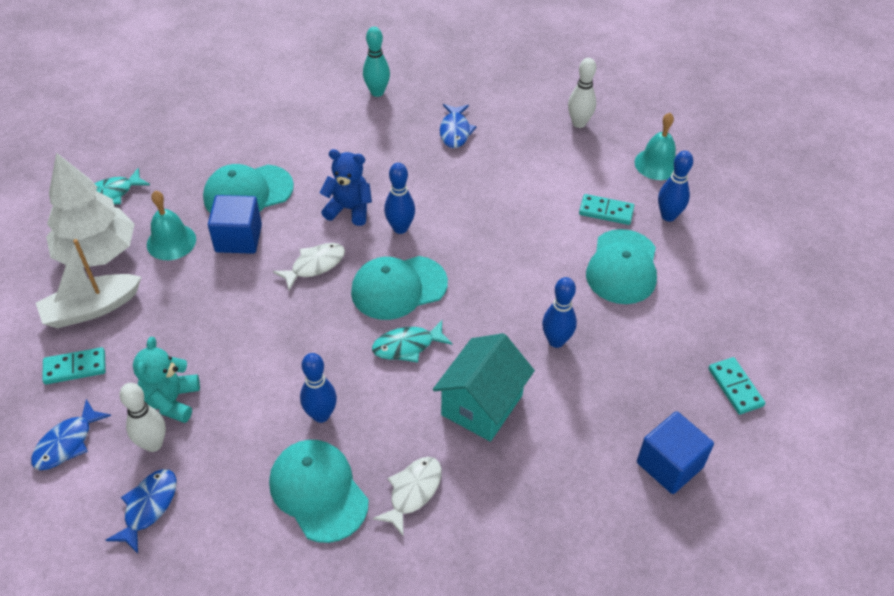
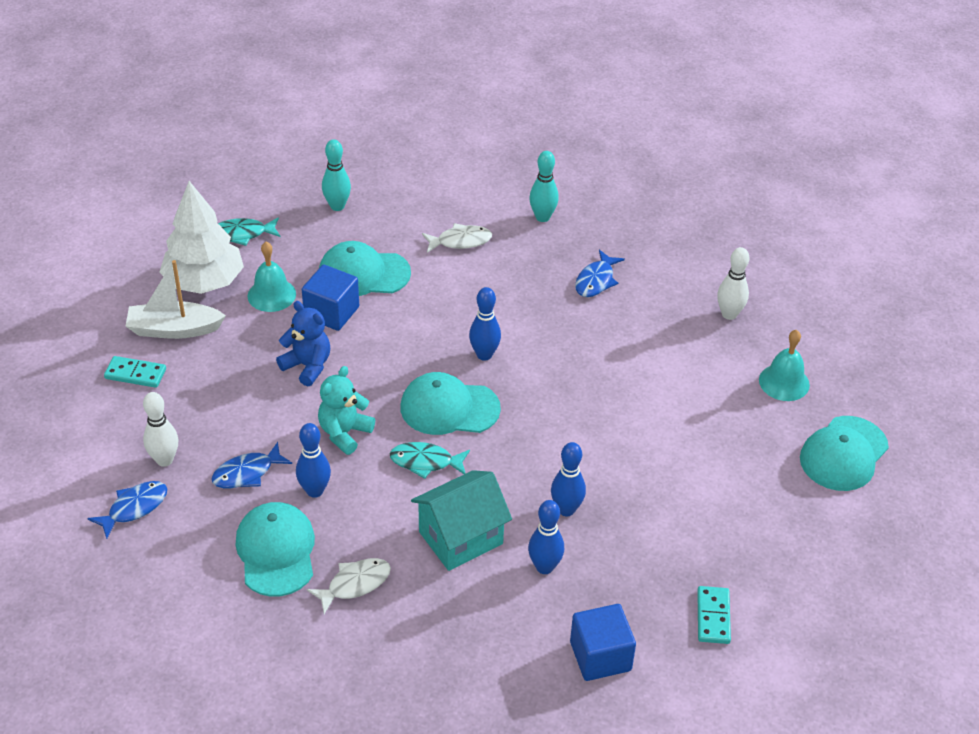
camera: 25 degrees right, 5 degrees down
(67, 443) = (98, 432): blue fish -> blue fish (247, 473)
(172, 400) = (198, 431): turquoise teddy bear -> turquoise teddy bear (344, 433)
(188, 140) = (337, 206): none -> turquoise bowling pin
(315, 265) = (385, 361): white fish -> white fish (460, 241)
(349, 209) = (447, 320): blue teddy bear -> blue teddy bear (307, 366)
(606, 211) = (697, 410): turquoise domino -> none
(622, 267) = (677, 467): turquoise cap -> turquoise cap (843, 454)
(668, 216) = (759, 436): blue bowling pin -> blue bowling pin (544, 567)

